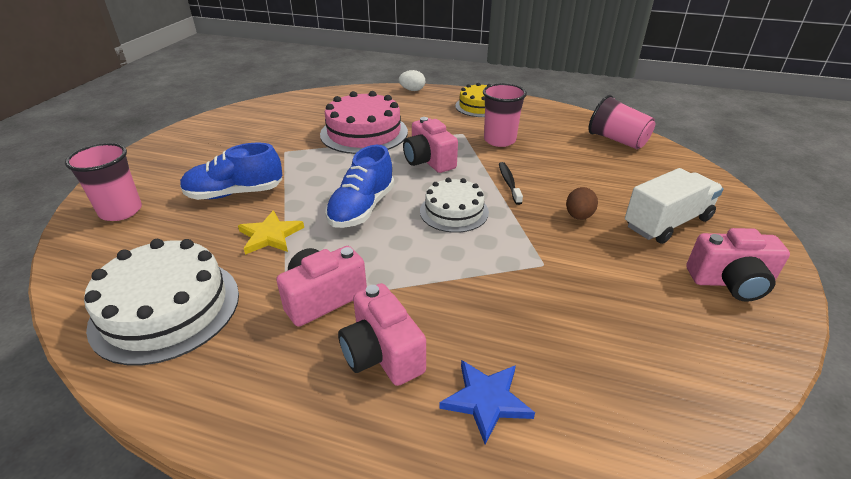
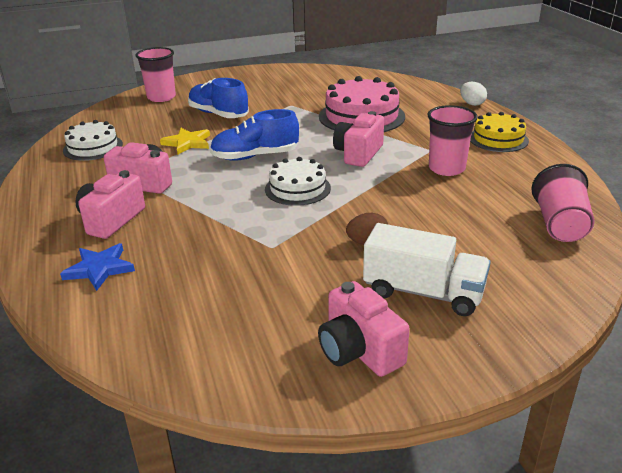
camera: 55 degrees right, 5 degrees down
(166, 308) = (93, 147): white cake -> white cake, size x0.62
(509, 183) = (376, 196): black toothbrush -> none

